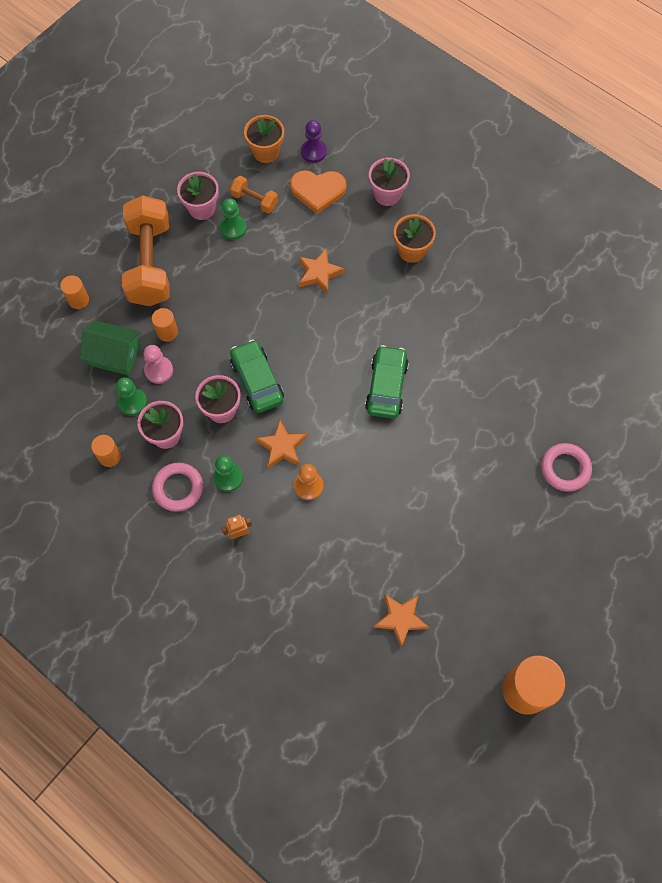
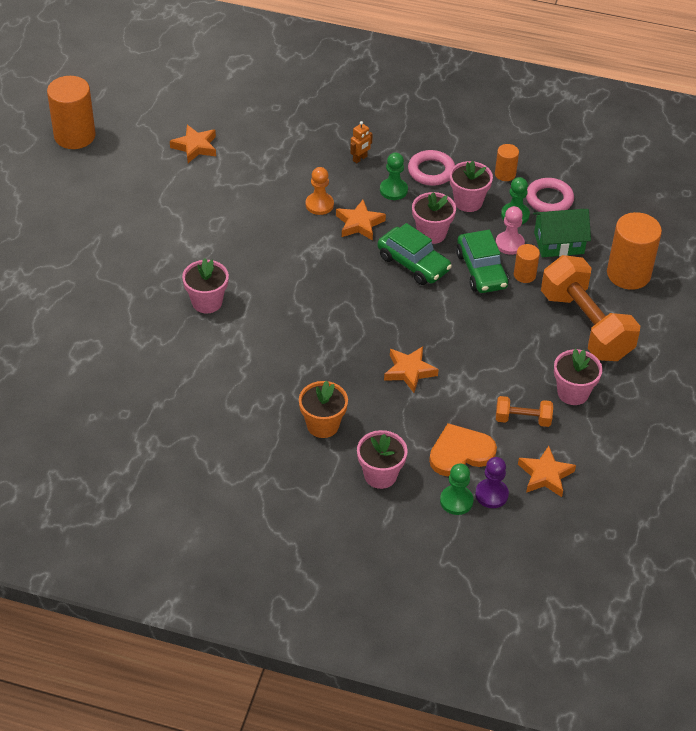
camera: 155 degrees right, 20 degrees down
(78, 300) = (628, 274): orange cylinder -> orange cylinder, size x1.96
(233, 228) = (526, 385): green pawn -> green pawn (456, 501)
(266, 152) = (545, 475): orange flower pot -> orange star
(386, 387) = (287, 296): green car -> green car (481, 270)
(460, 407) = (207, 302): none -> pink flower pot
(565, 468) = (86, 285): pink ring -> pink ring (549, 199)

